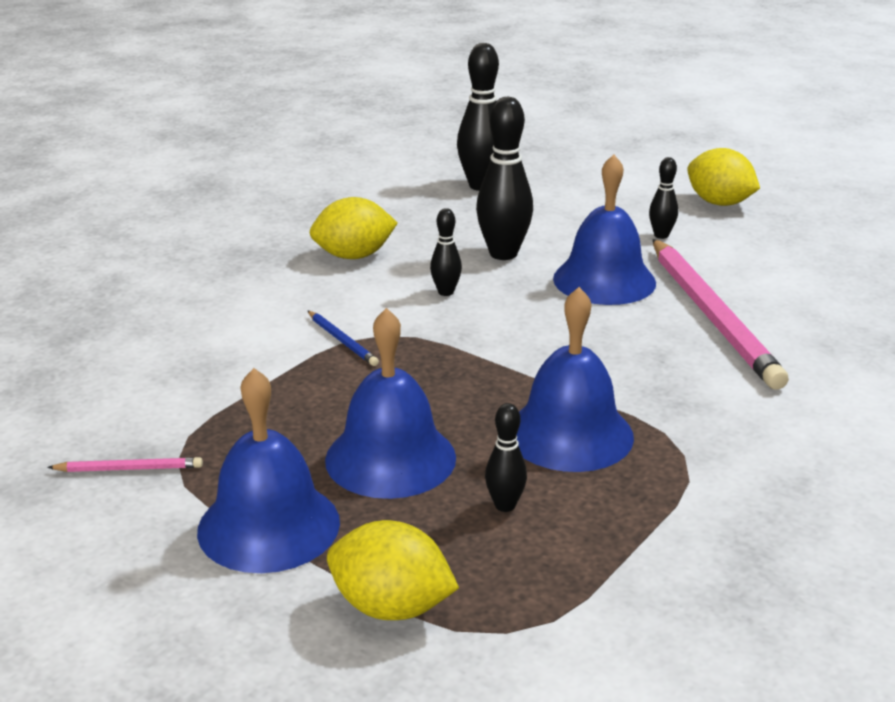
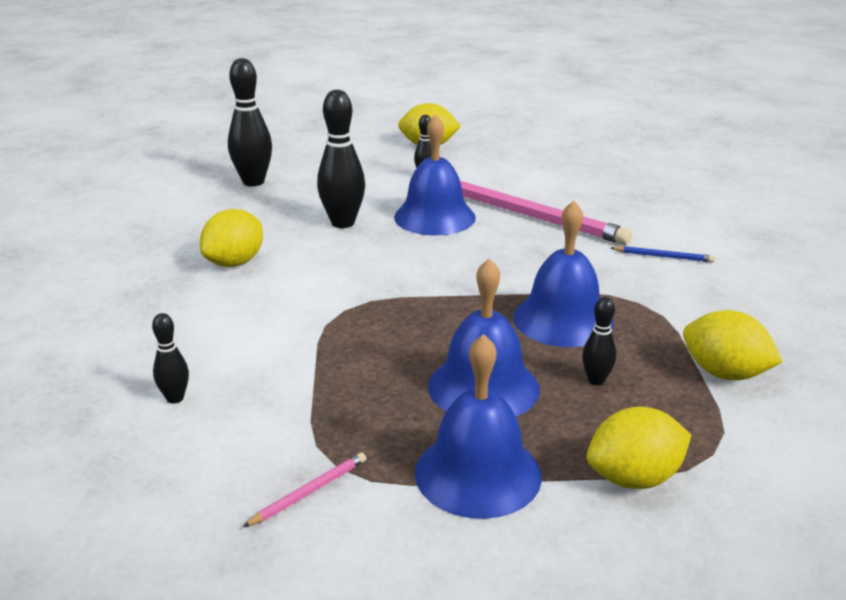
camera: 40 degrees left, 0 degrees up
(342, 340) = (323, 325): blue pencil -> blue pencil (663, 256)
(446, 292) = (344, 262): black bowling pin -> black bowling pin (175, 398)
(655, 568) = (724, 373): none -> yellow lemon

